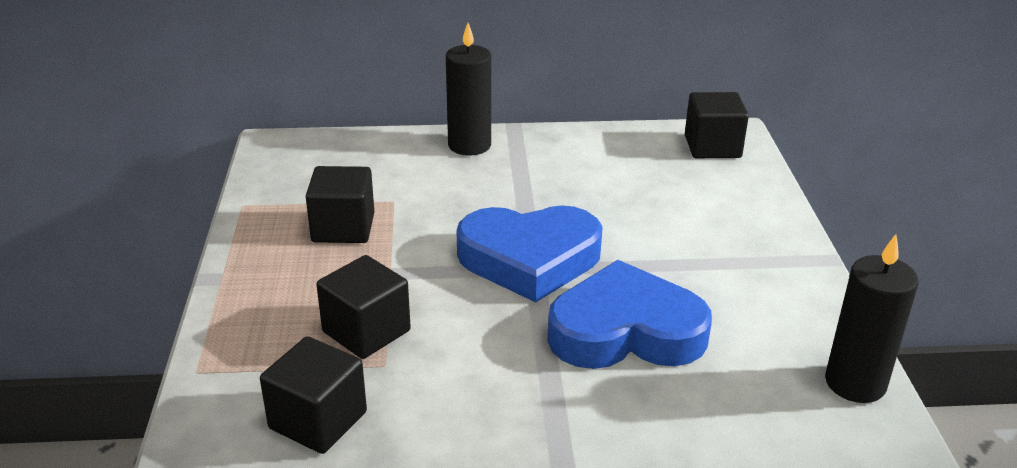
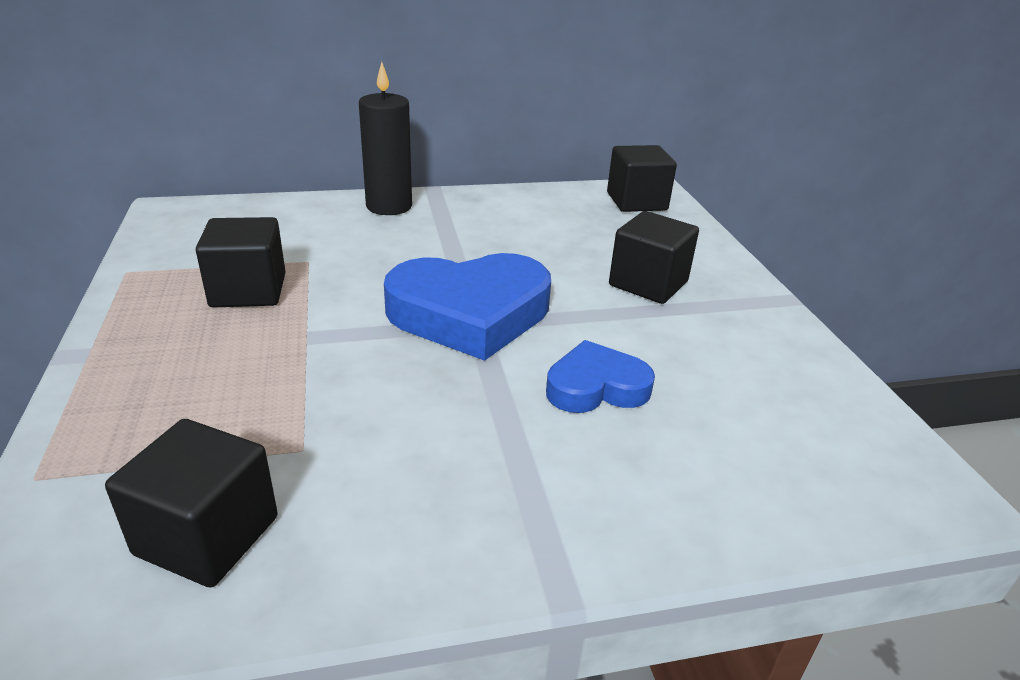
camera: 10 degrees left, 0 degrees up
(366, 331) = (277, 408): black cube -> black cube (648, 283)
(625, 331) = (596, 387): blue heart -> blue heart, size x0.56
(855, 383) = (872, 430): black candle -> none

